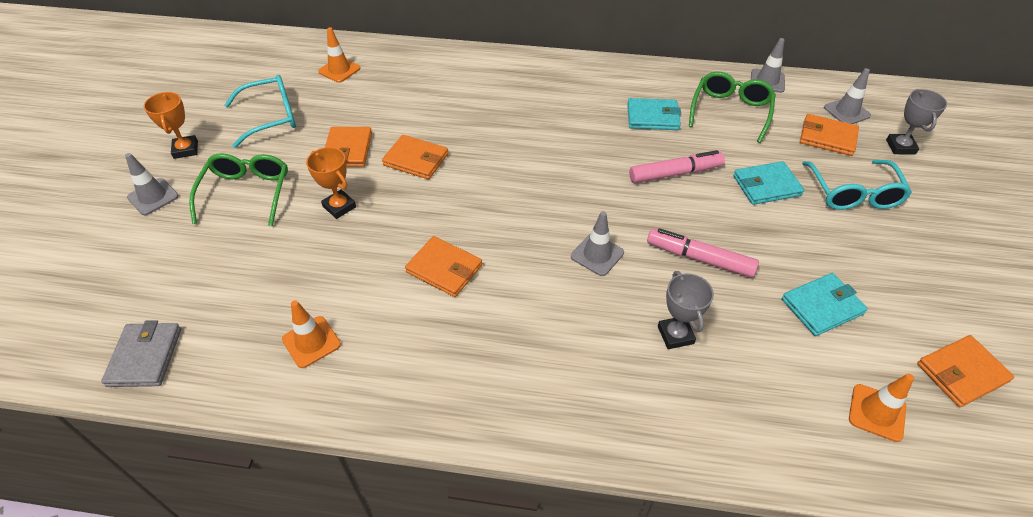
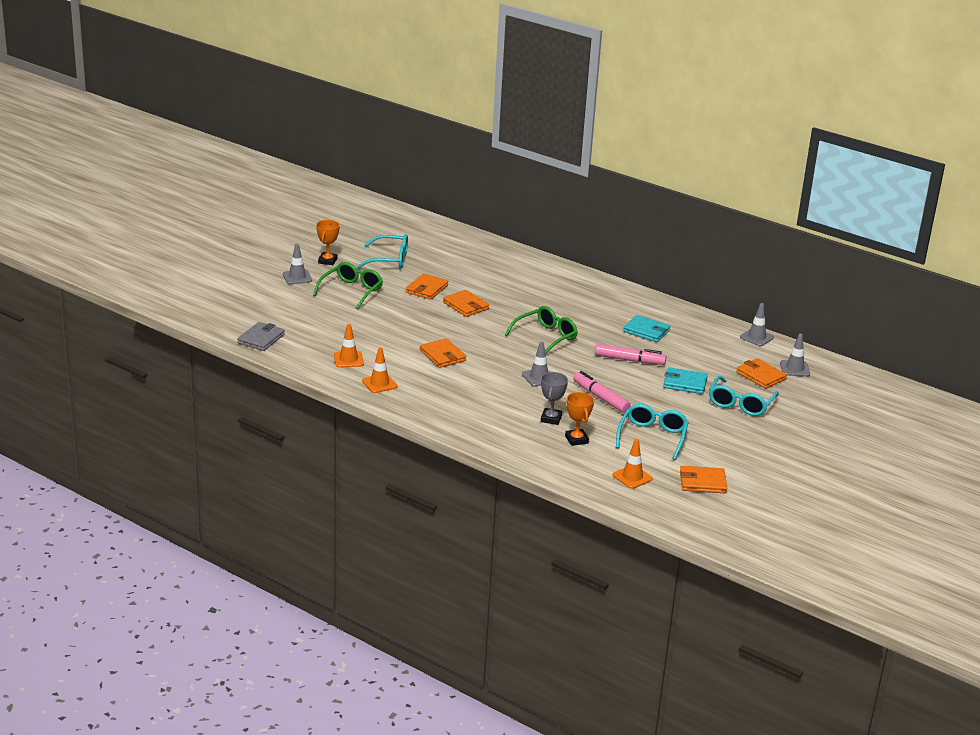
camera: 25 degrees right, 20 degrees down
(339, 70) = (452, 247): orange traffic cone -> orange traffic cone (379, 384)
(339, 207) = (402, 313): orange trophy -> orange trophy (576, 440)
(730, 111) = (707, 344): green glasses -> green glasses (546, 337)
(822, 306) = (652, 437): turquoise wallet -> turquoise glasses
(900, 147) = (808, 395): grey trophy -> none

